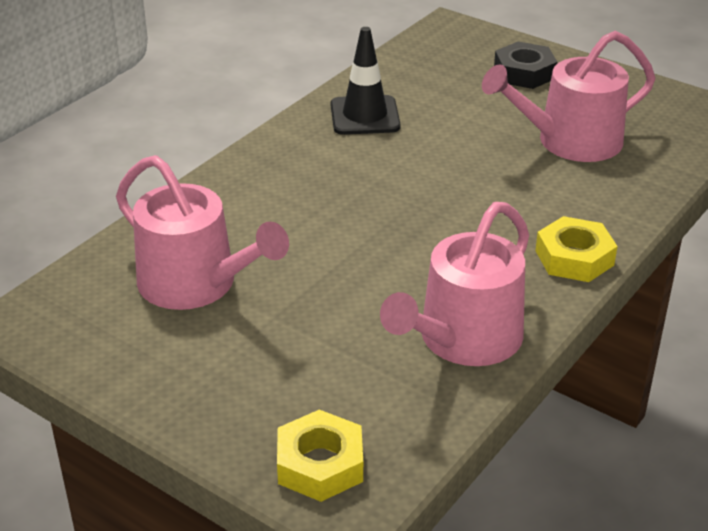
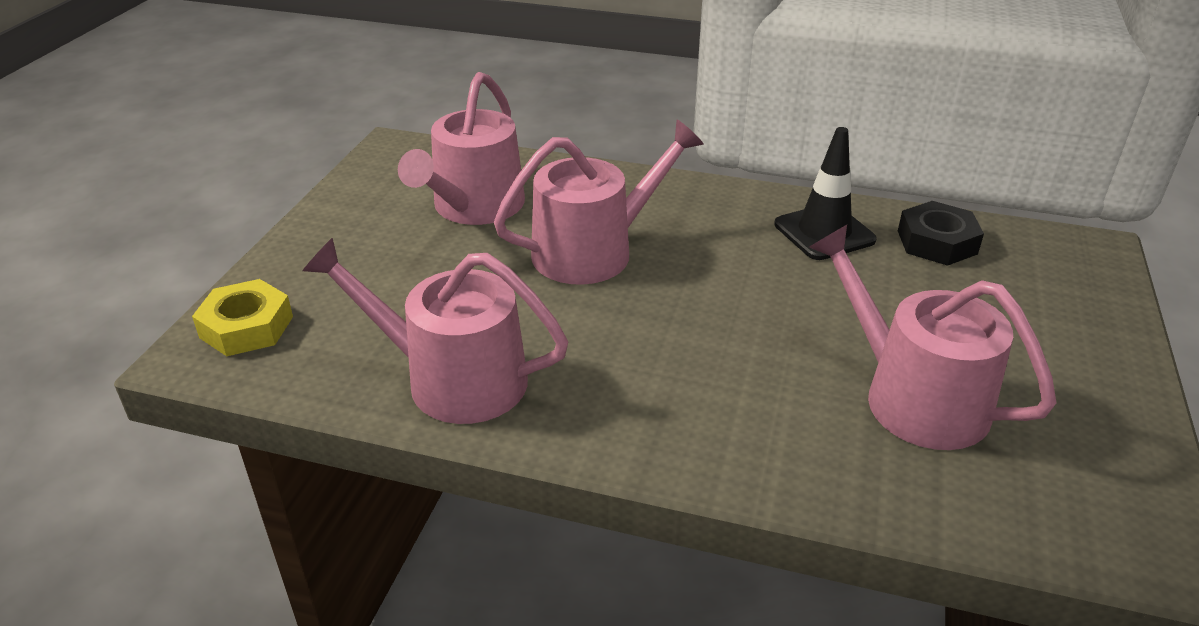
camera: 70 degrees right, 0 degrees up
(320, 230) = (593, 251): none -> pink watering can
(524, 73) = (1047, 328): black nut -> black nut (937, 242)
(574, 258) = (648, 441): yellow nut -> none

